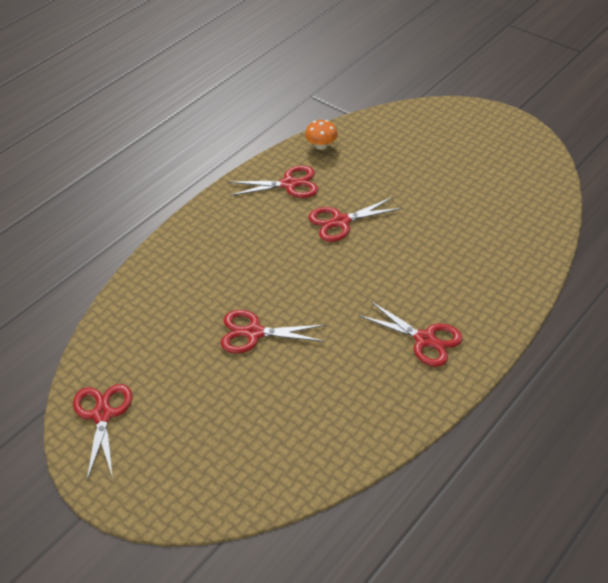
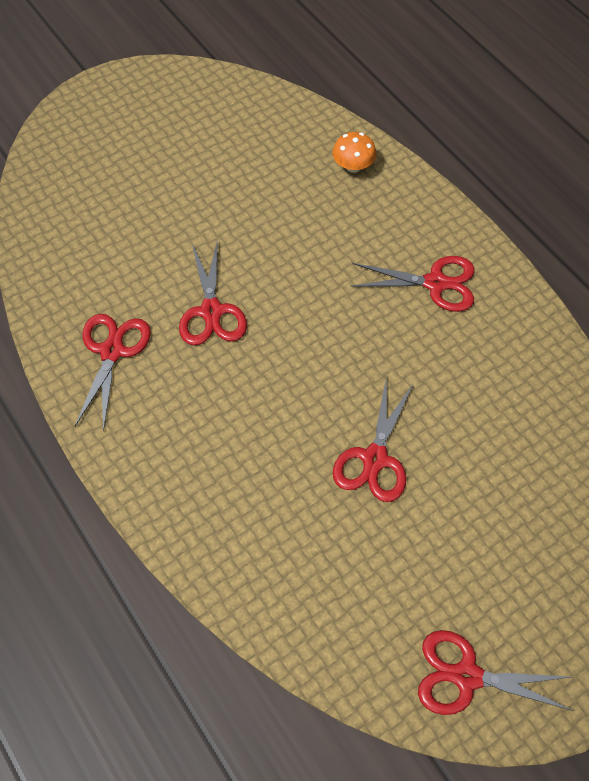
camera: 75 degrees left, 15 degrees up
(321, 145) = (50, 293): orange mushroom -> orange mushroom (353, 166)
(425, 339) = (435, 283): red scissors -> red scissors turned 45 degrees clockwise

